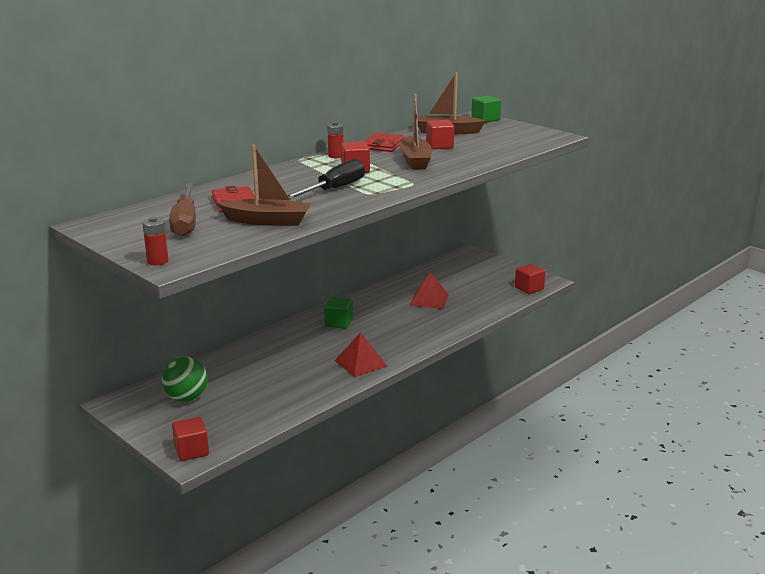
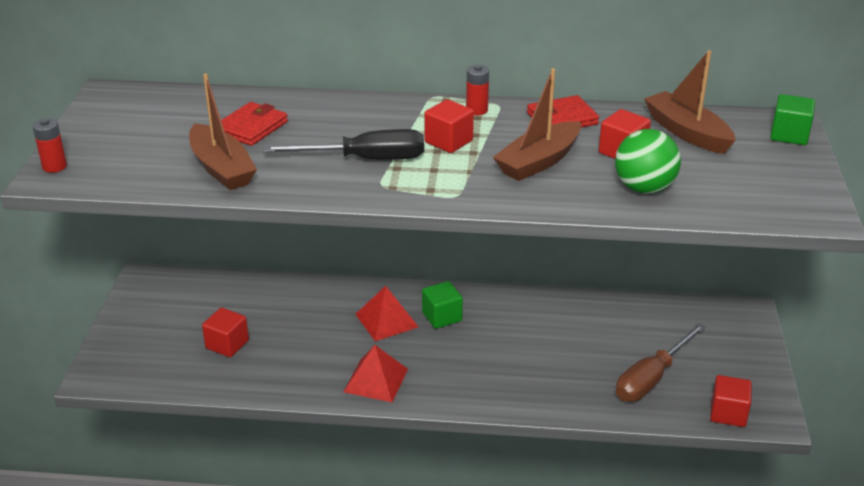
camera: 50 degrees right, 10 degrees up
(185, 222) = (167, 131): brown screwdriver -> brown screwdriver (651, 378)
(186, 398) = (191, 312): green ball -> green ball (644, 188)
(191, 451) = (108, 369): red cube -> red cube (227, 344)
(429, 300) = (581, 349): red pyramid -> red pyramid (386, 320)

